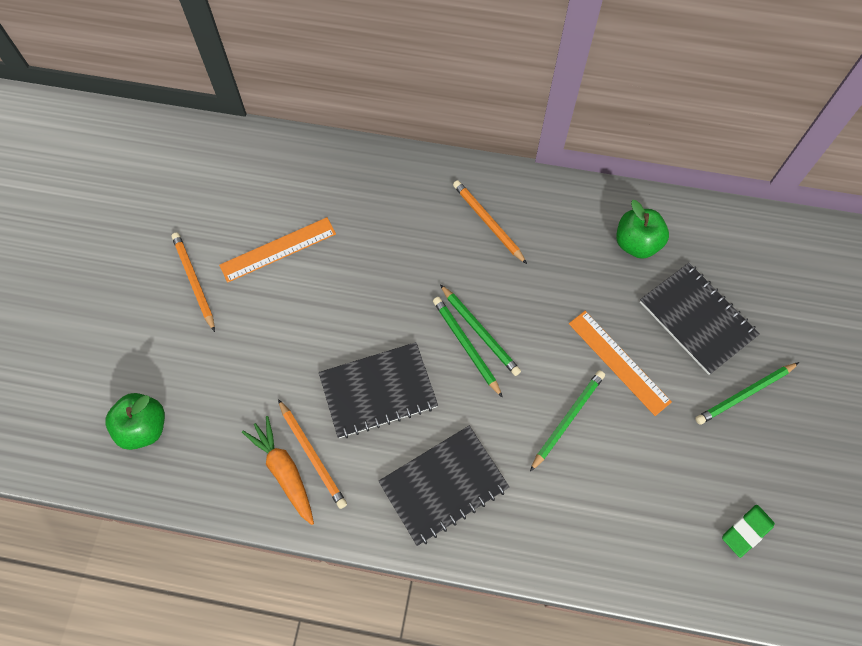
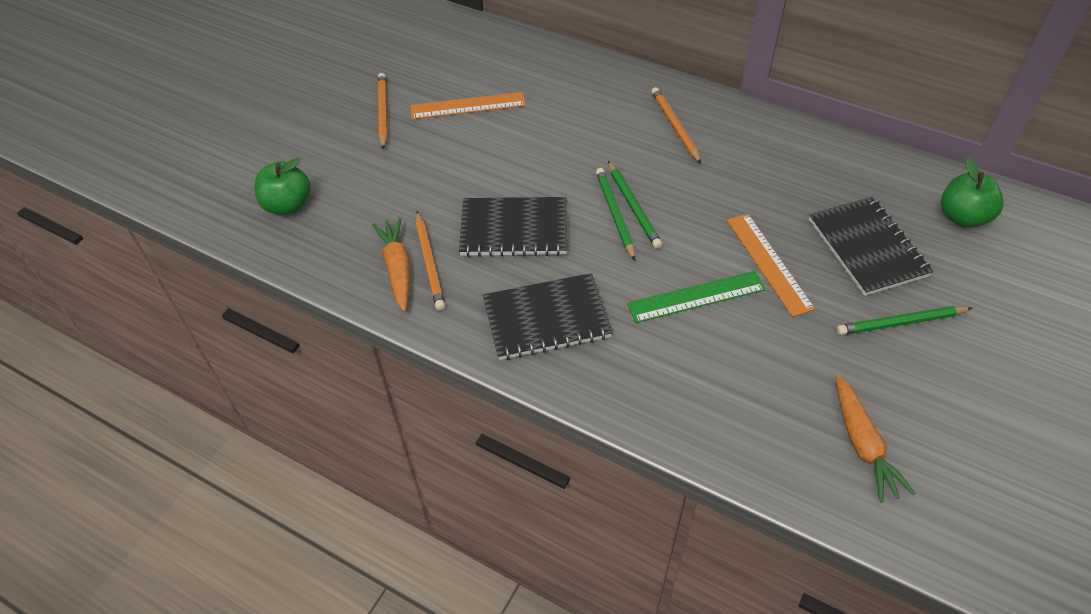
camera: 20 degrees right, 15 degrees down
(567, 419) = (696, 297): green pencil -> green ruler
(636, 243) = (822, 173): green apple -> green apple (962, 217)
(746, 531) = (862, 444): green eraser -> orange carrot

